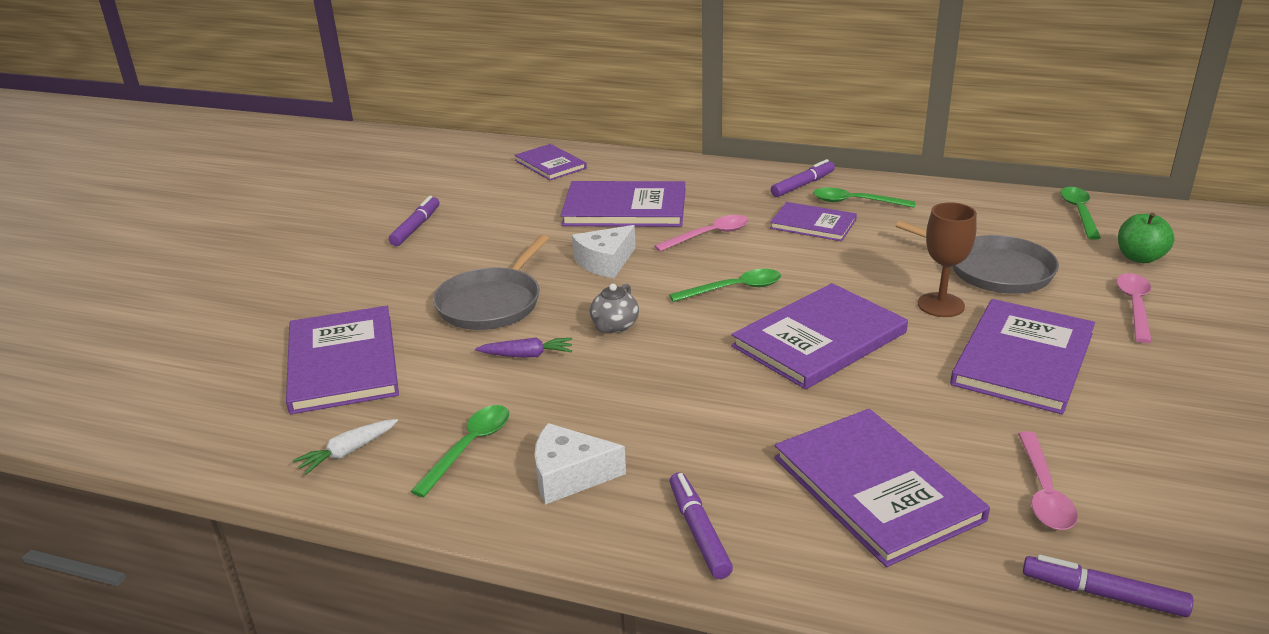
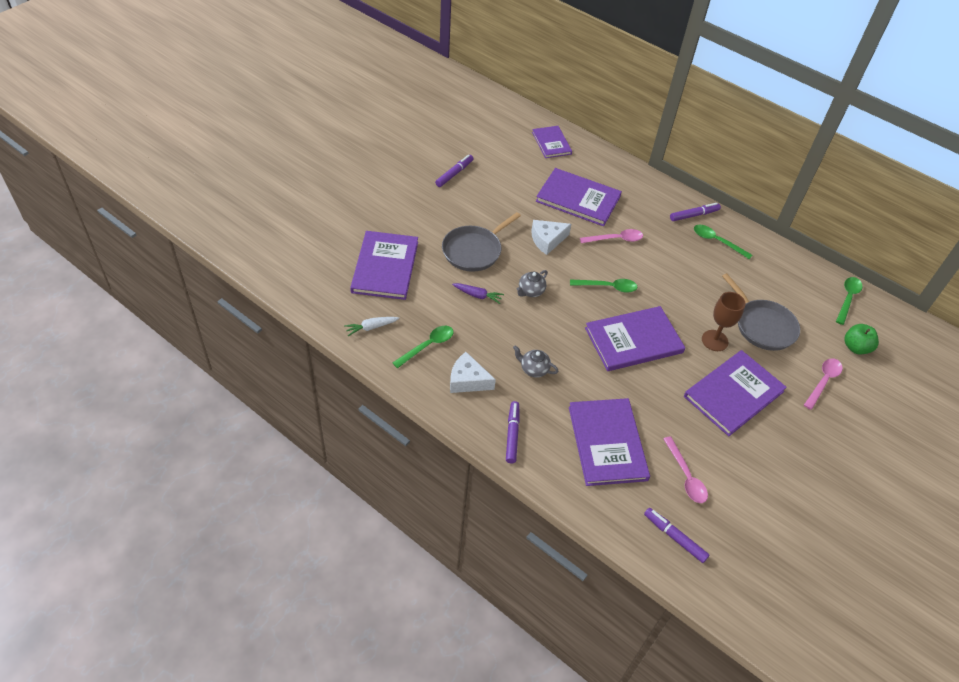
camera: 15 degrees right, 20 degrees up
(680, 424) = (533, 369): none -> grey teapot
(813, 224) = (680, 251): purple book -> none
(1043, 492) = (686, 476): pink spoon -> pink spoon turned 45 degrees counterclockwise

